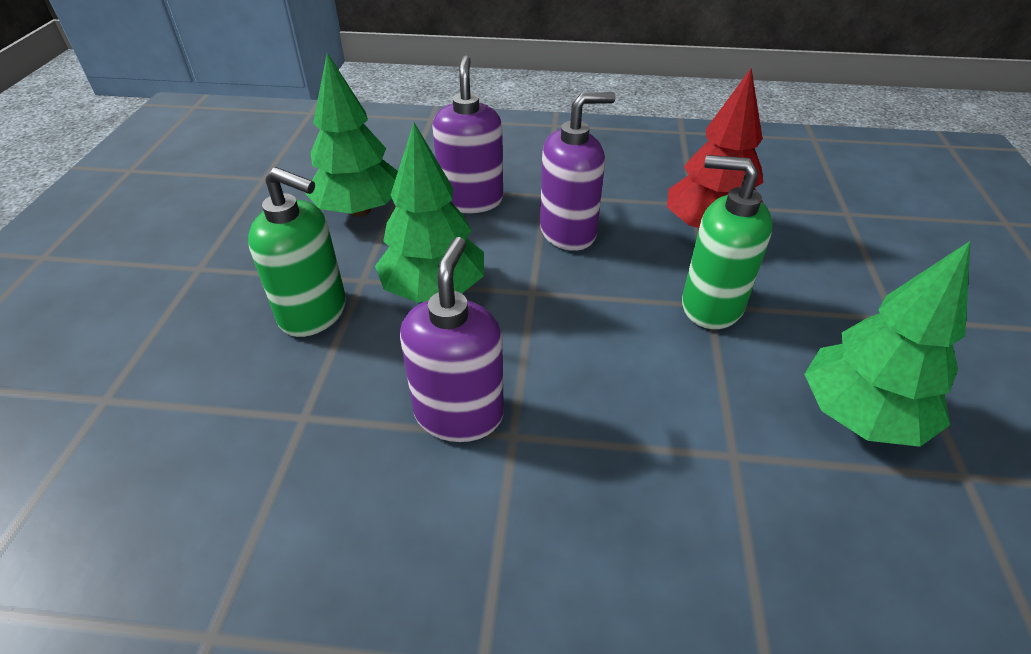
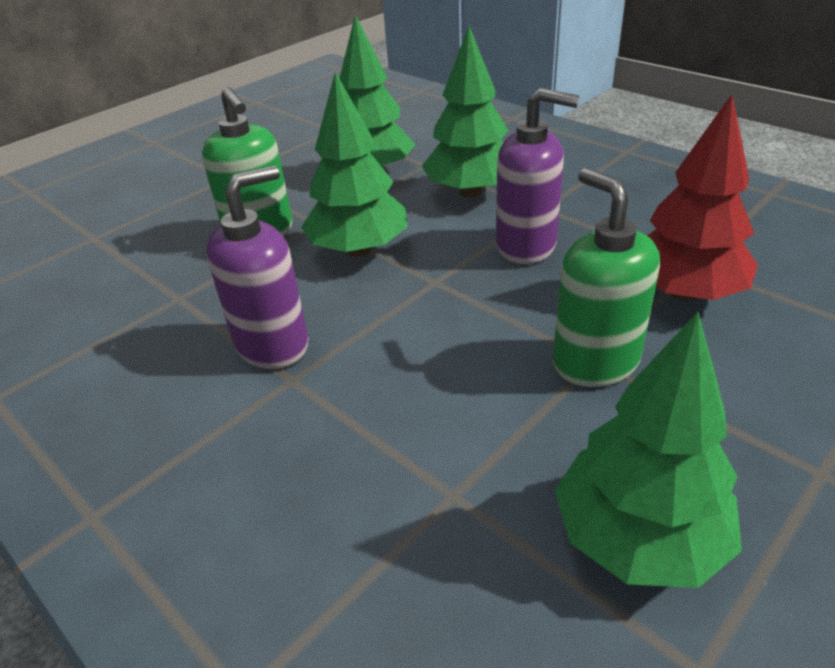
camera: 40 degrees right, 5 degrees down
(471, 200) = (470, 192): purple soap dispenser -> green tree

